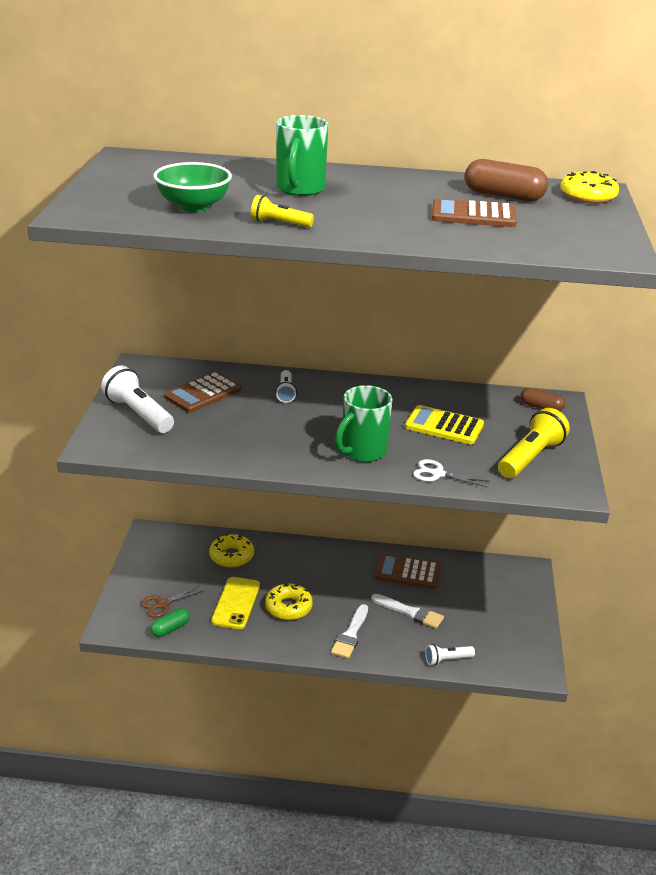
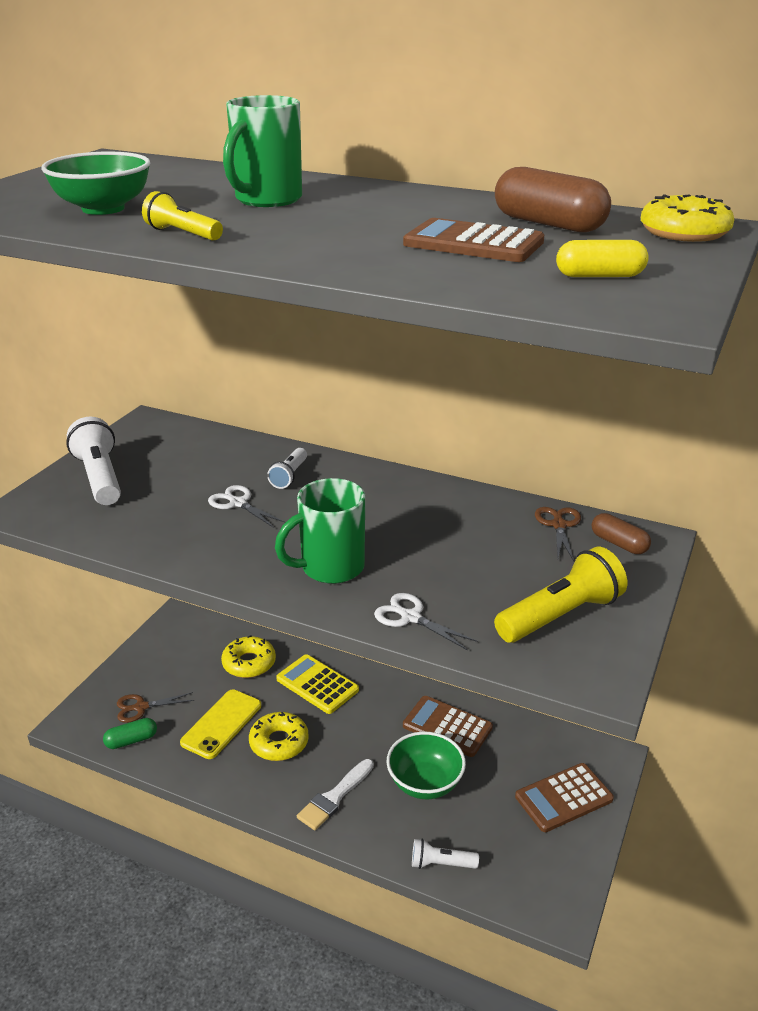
camera: 20 degrees right, 0 degrees up
(203, 393) = (191, 463): brown calculator -> brown calculator (563, 798)
(262, 417) = (238, 503): none -> white scissors
(410, 612) = (425, 783): white brush -> green bowl
(444, 426) = (463, 550): yellow calculator -> yellow calculator (317, 684)
(496, 400) = (558, 525): none -> brown scissors
(567, 233) = (599, 276): none -> yellow capsule

